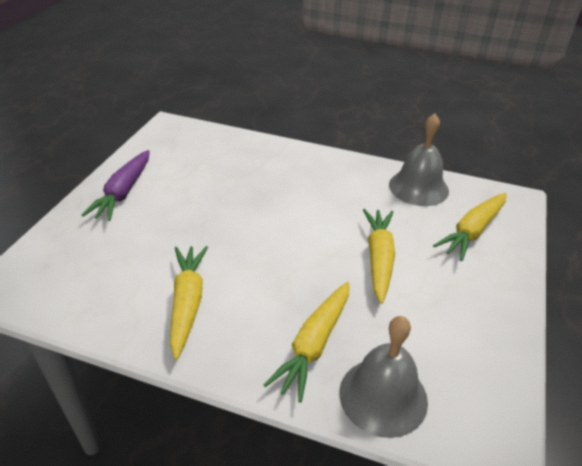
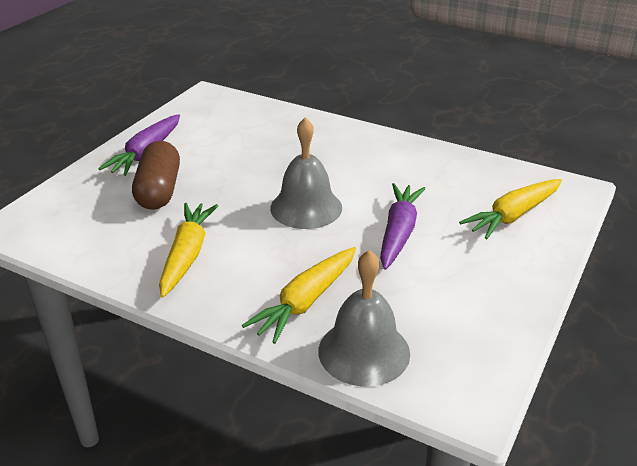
camera: 10 degrees right, 5 degrees down
(144, 232) = (159, 190): none -> brown capsule
(379, 258) = (399, 232): yellow carrot -> purple carrot
(418, 187) = (466, 170): grey bell -> grey bell (306, 207)

